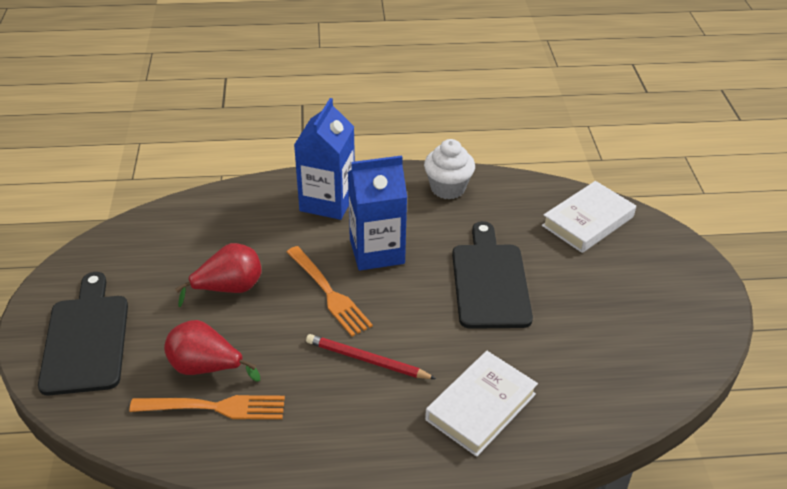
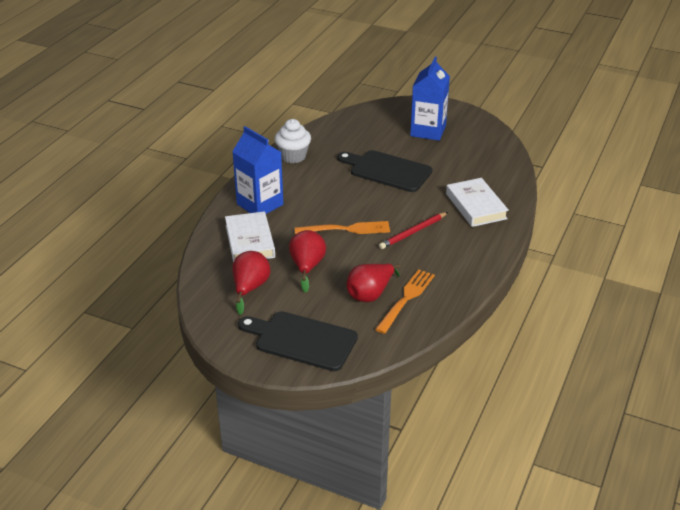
camera: 60 degrees left, 5 degrees down
(162, 258) = (250, 288): none -> red pear
(377, 251) = (325, 200): blue carton -> blue carton (428, 131)
(588, 221) = (368, 122): white book -> white book (250, 241)

